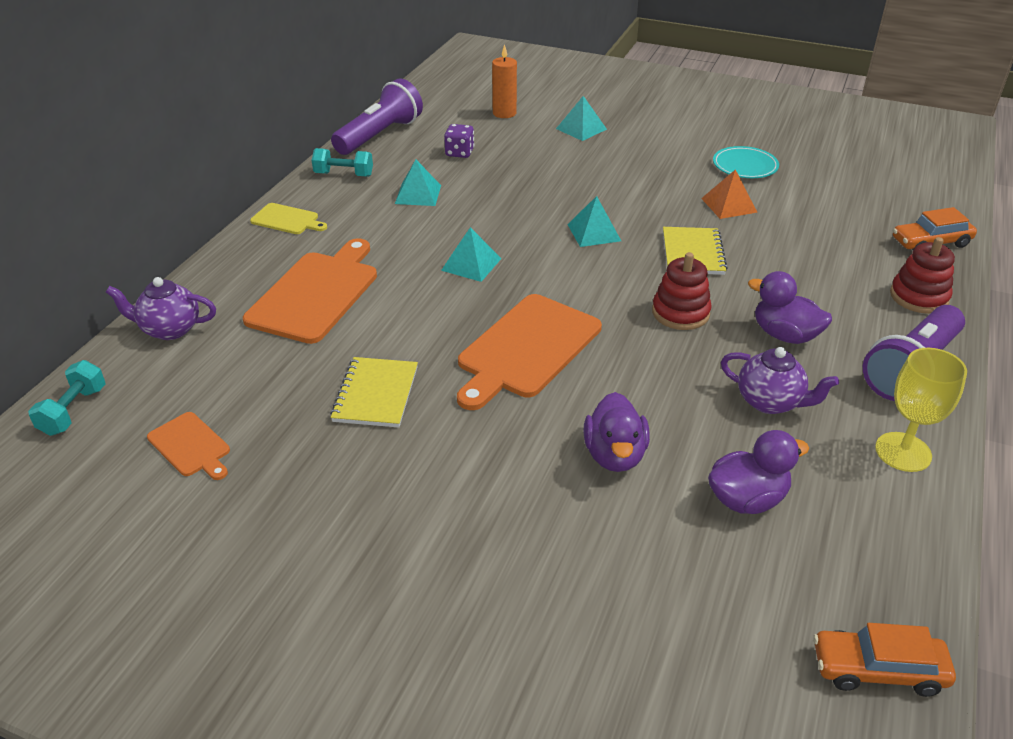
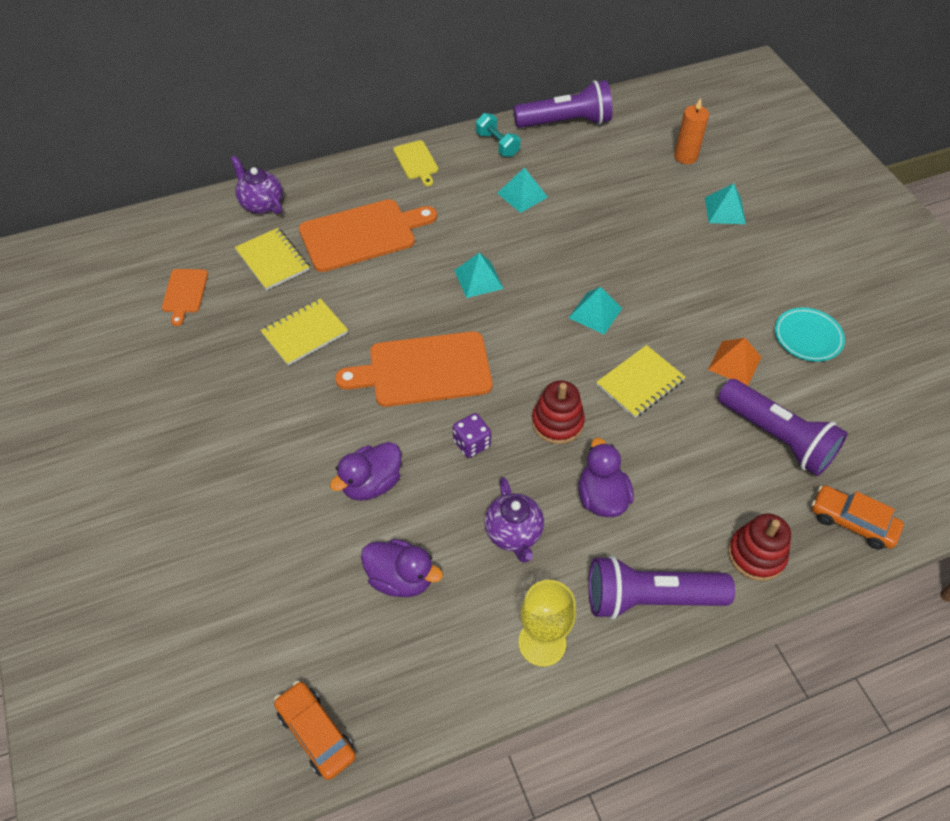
camera: 45 degrees right, 15 degrees up
(74, 411) = (162, 227): turquoise dumbbell -> none
(252, 363) = (272, 260): none -> yellow notebook
(459, 153) = (600, 175): purple dice -> purple dice (471, 444)
(820, 228) = (777, 437): none -> purple flashlight

